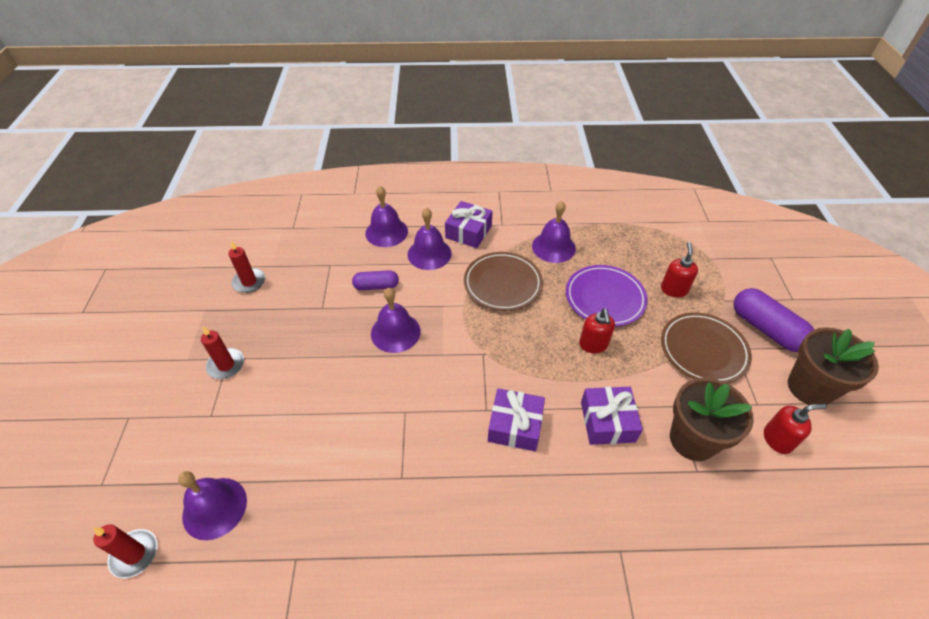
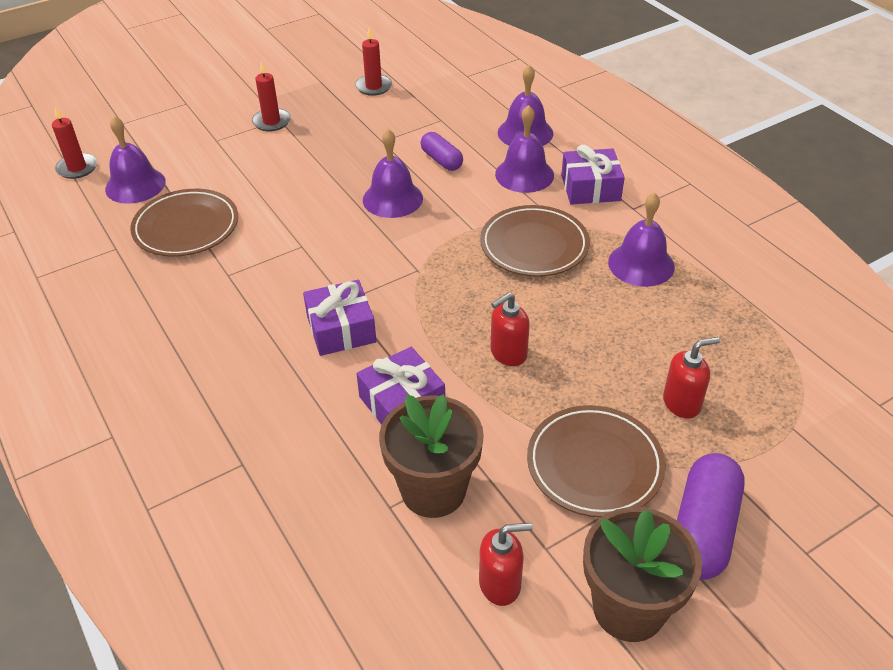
camera: 60 degrees right, 5 degrees down
(314, 486) = (186, 227): none -> brown plate
(605, 298) = (597, 339): purple plate -> none
(777, 439) = (500, 584): red soap dispenser -> red soap dispenser turned 60 degrees counterclockwise

